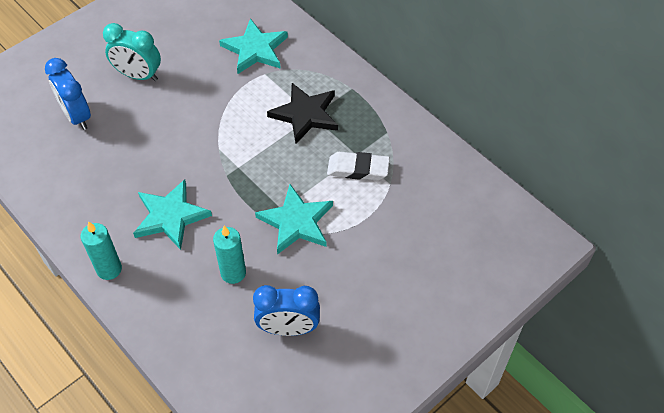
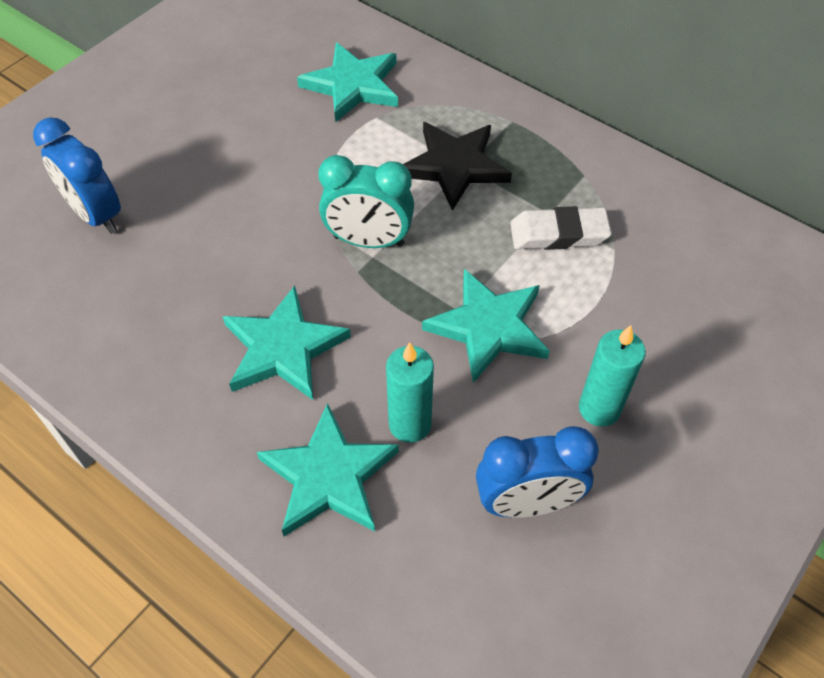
camera: 10 degrees left, 0 degrees up
(109, 269) = (199, 451): turquoise candle -> turquoise candle (599, 409)
(138, 75) = (182, 143): turquoise clock -> turquoise clock (368, 241)
(179, 295) = (329, 476): none -> turquoise star

